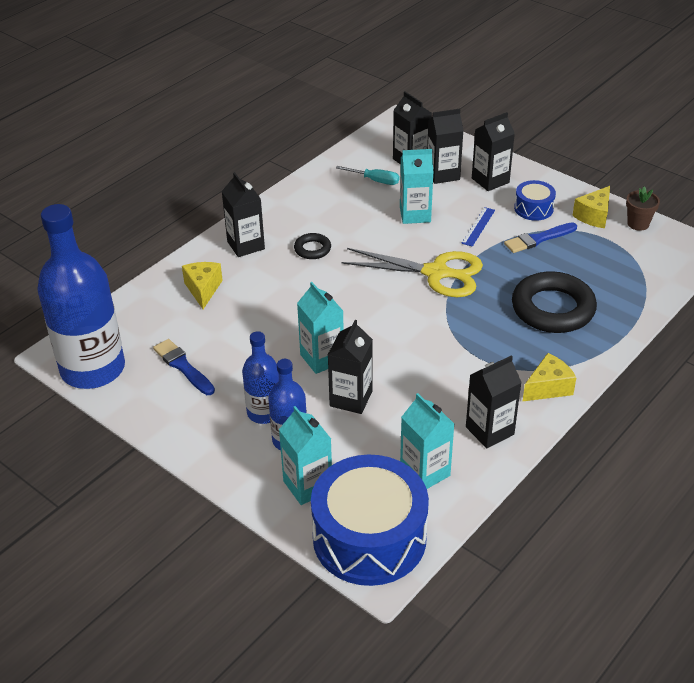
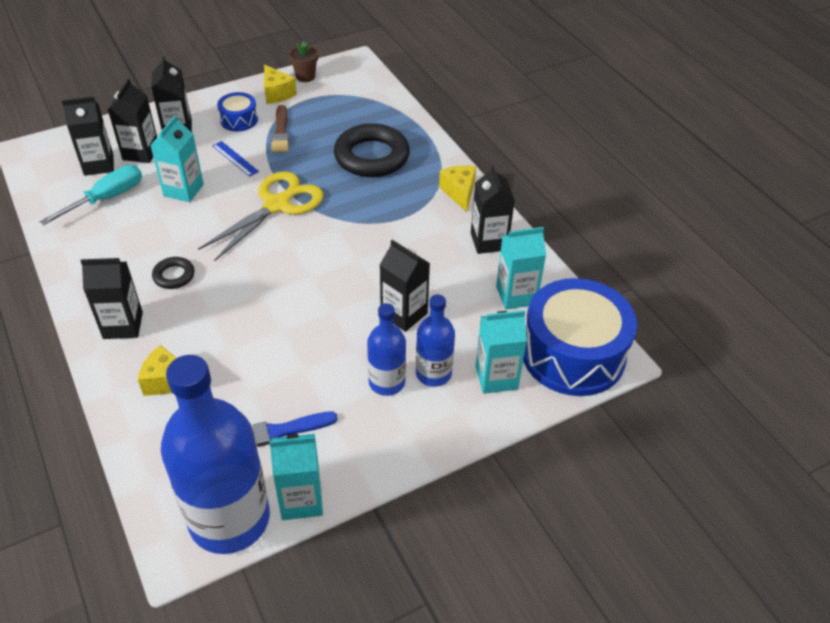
camera: 70 degrees left, 5 degrees up
(322, 358) = (338, 317): turquoise carton -> turquoise carton (301, 500)
(375, 180) = (107, 198): turquoise screwdriver -> turquoise screwdriver, size x1.51
(538, 239) = (281, 132): blue brush -> brown brush

